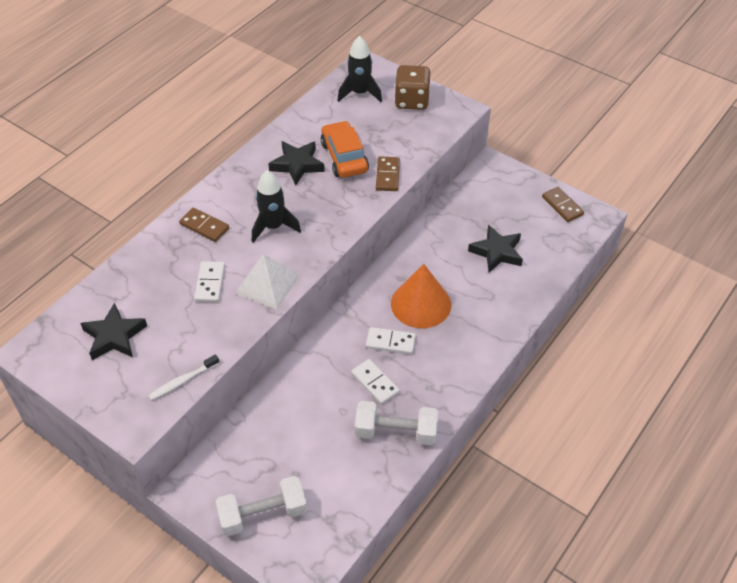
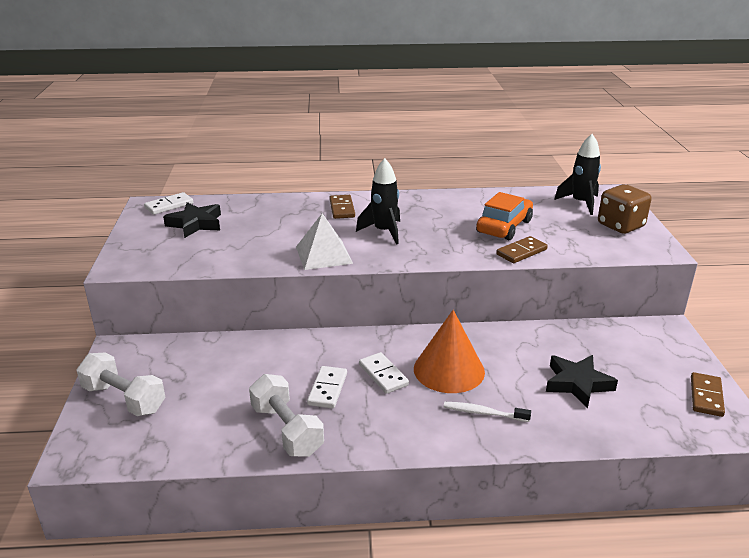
camera: 50 degrees right, 20 degrees down
(182, 381) = (183, 265): white toothbrush -> white toothbrush (484, 413)
(210, 283) = (291, 234): white domino -> white domino (169, 205)
(297, 165) = (460, 213): black star -> none

